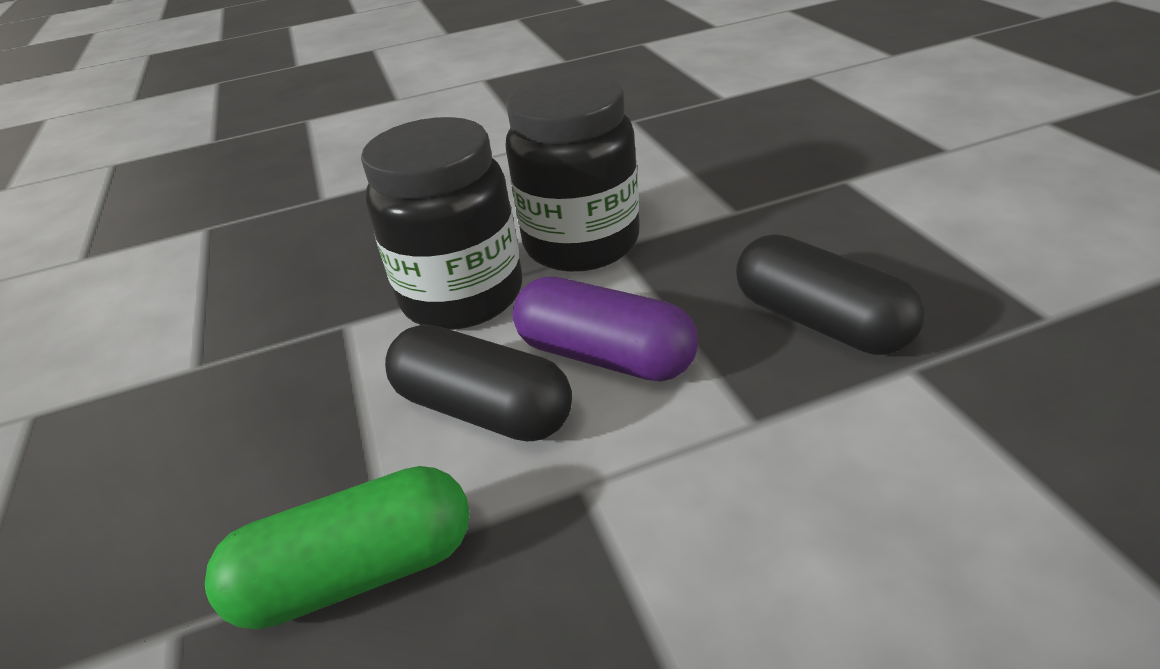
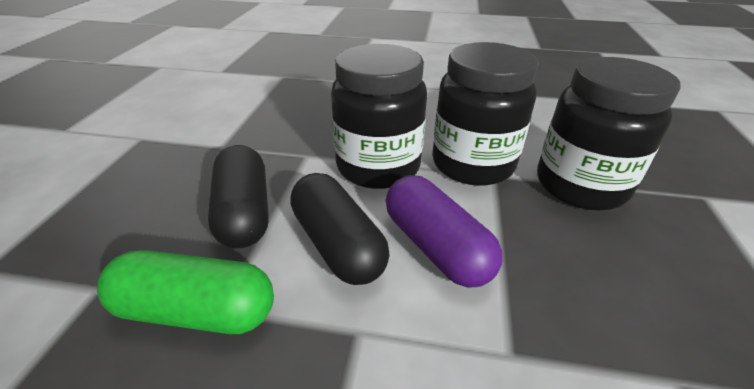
camera: 25 degrees right, 0 degrees up
(718, 219) = (580, 185): none -> black jar
(819, 322) = (614, 300): black capsule -> black capsule (244, 212)

